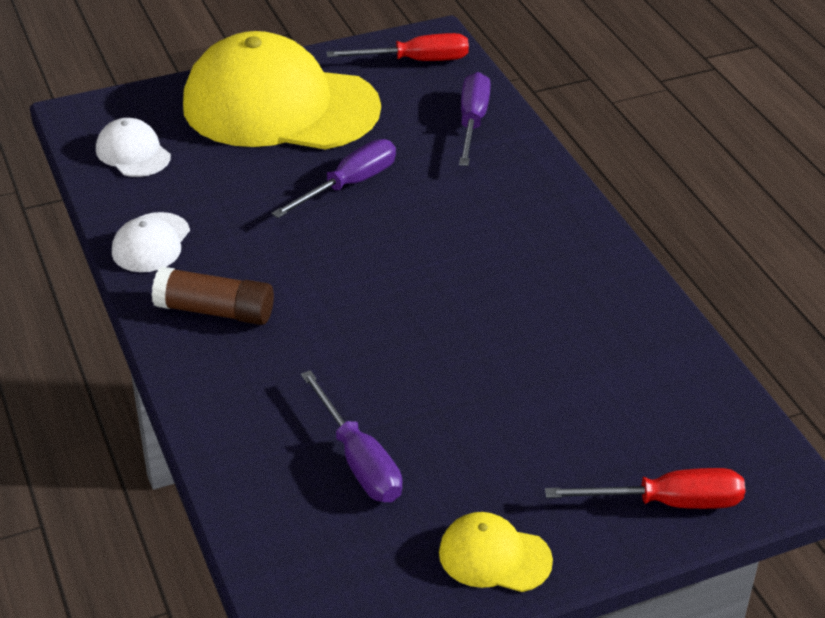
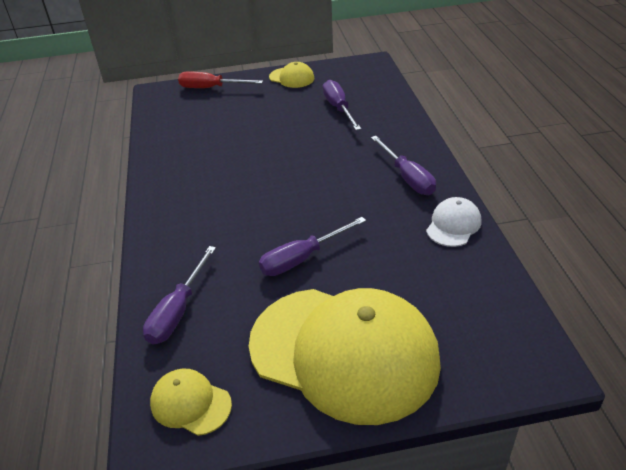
camera: 165 degrees left, 0 degrees up
(133, 153) = (481, 310): white cap -> none
(215, 311) = (407, 177): brown glue stick -> purple screwdriver
(416, 61) = (190, 403): red screwdriver -> yellow cap

